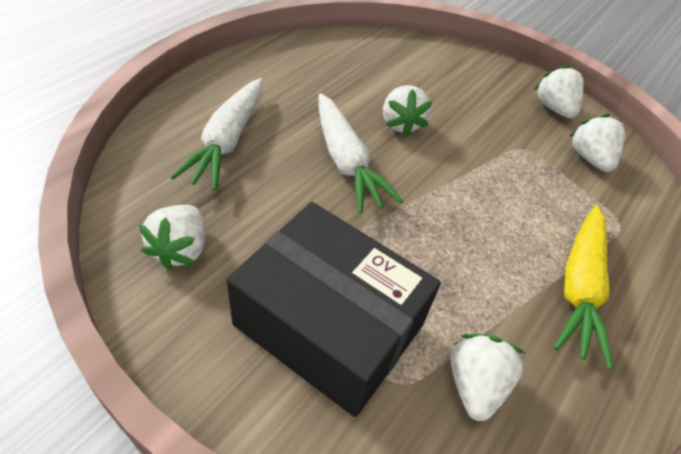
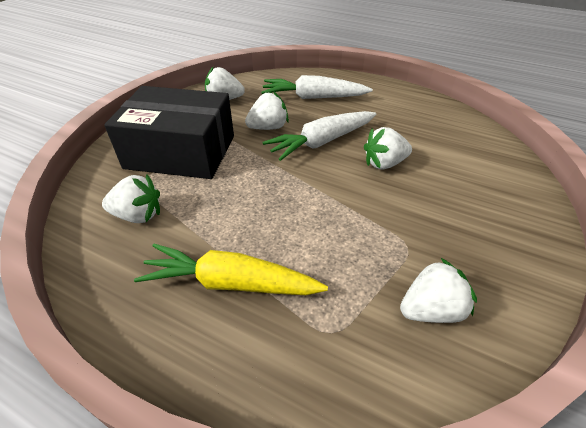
camera: 85 degrees right, 5 degrees down
(329, 325) = (181, 152): black box -> black box turned 75 degrees clockwise
(554, 108) = (505, 277): white strawberry -> white strawberry (268, 127)

